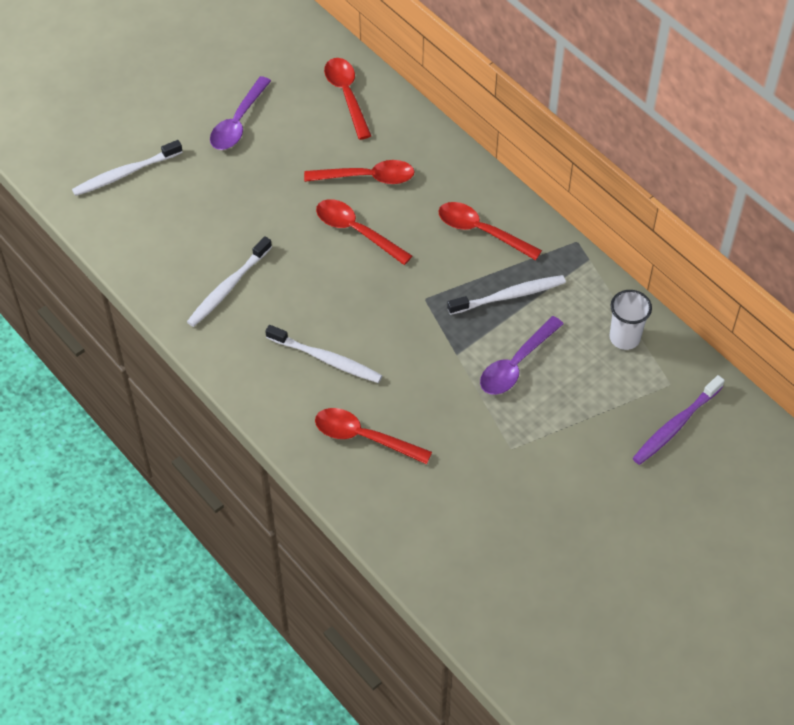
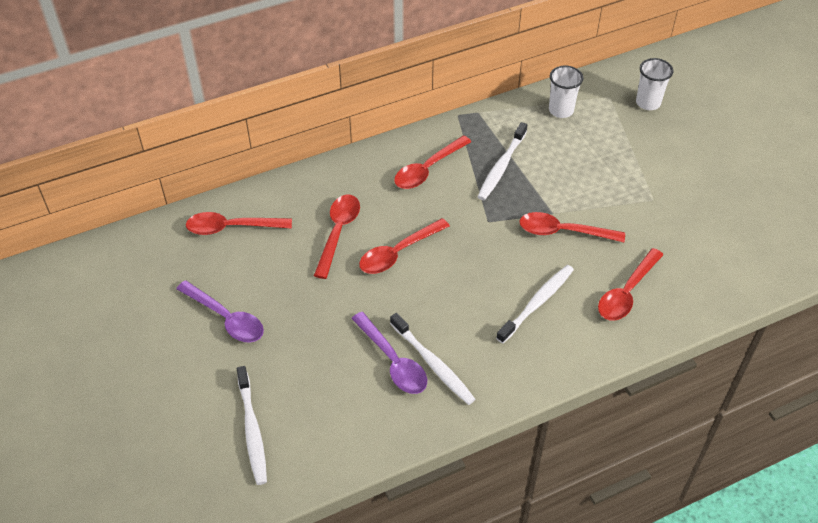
camera: 75 degrees left, 5 degrees down
(432, 368) = (563, 232): none -> red spoon
(509, 296) = (501, 167): white toothbrush -> white toothbrush turned 150 degrees counterclockwise
(516, 364) = (571, 178): purple spoon -> purple spoon (393, 361)
(675, 425) = (648, 103): purple toothbrush -> white cup

